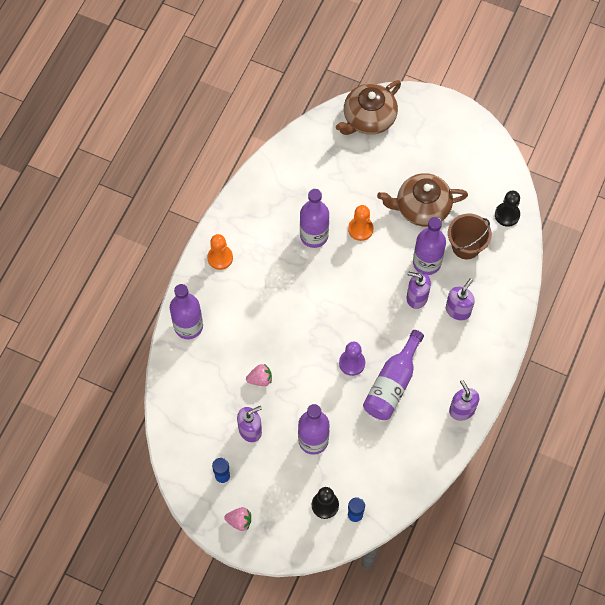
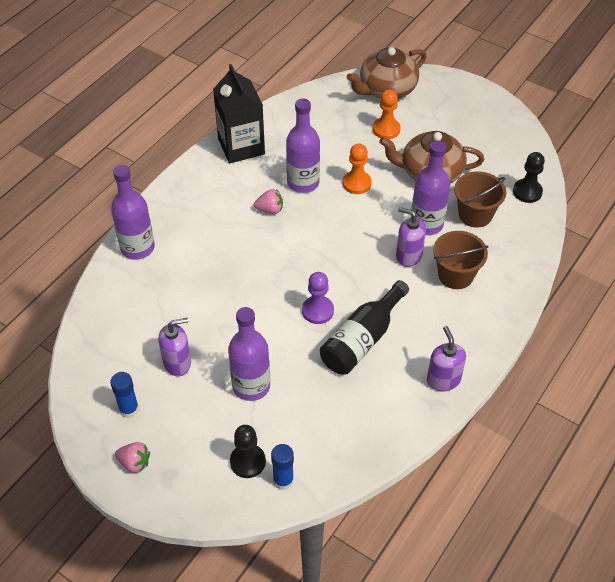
camera: 10 degrees right, 15 degrees down
(220, 258) = (193, 189): orange pawn -> orange pawn (386, 129)
(251, 205) = (241, 146): none -> black carton
(260, 379) = (204, 312): pink strawberry -> pink strawberry (270, 210)
(392, 384) = (362, 340): purple bottle -> black bottle
(458, 310) = (455, 275): purple soap dispenser -> brown bucket

